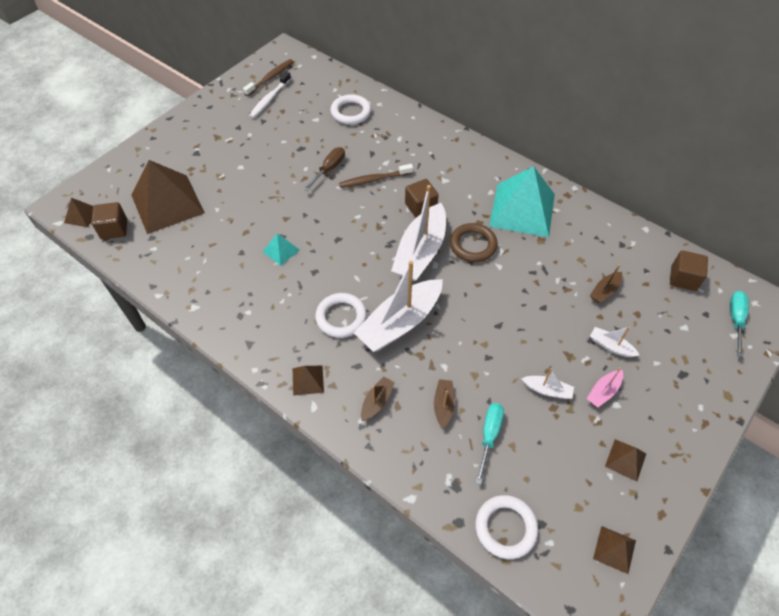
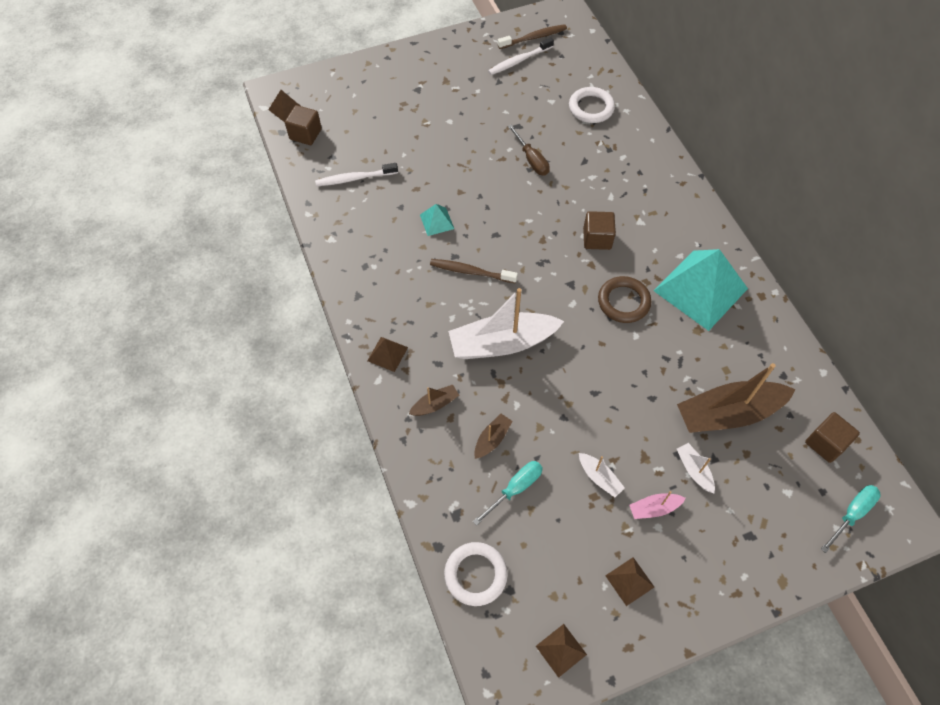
camera: 30 degrees right, 5 degrees up
(167, 204) = (363, 130): brown pyramid -> none
(184, 247) = (354, 178): none -> white toothbrush
(329, 169) = (531, 160): brown screwdriver -> brown screwdriver turned 90 degrees clockwise
(341, 317) = (452, 311): white ring -> none
(374, 180) = (568, 190): brown toothbrush -> brown toothbrush (471, 272)
(420, 252) = (566, 284): white boat -> none
(604, 291) = (728, 413): brown boat -> brown boat, size x2.22

